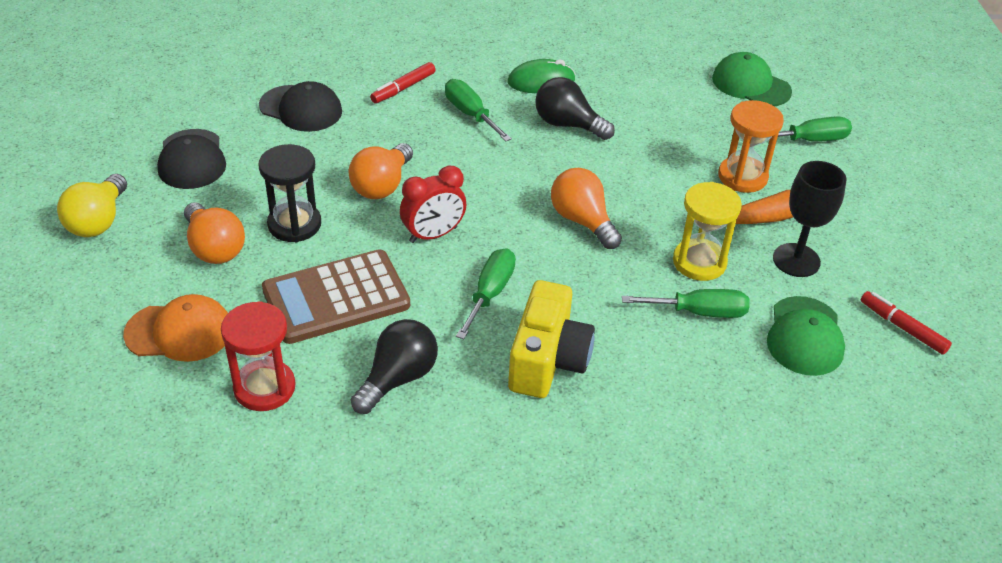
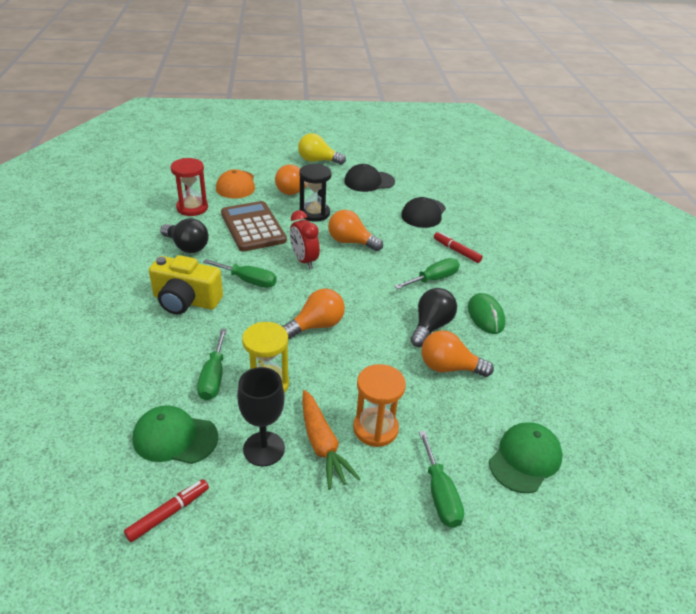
camera: 90 degrees right, 5 degrees down
(637, 118) = (449, 367): none -> orange light bulb

